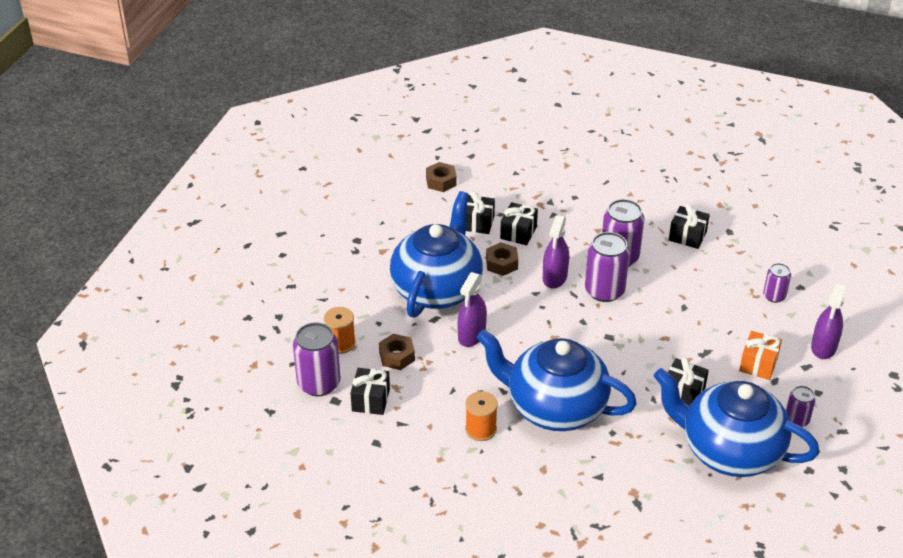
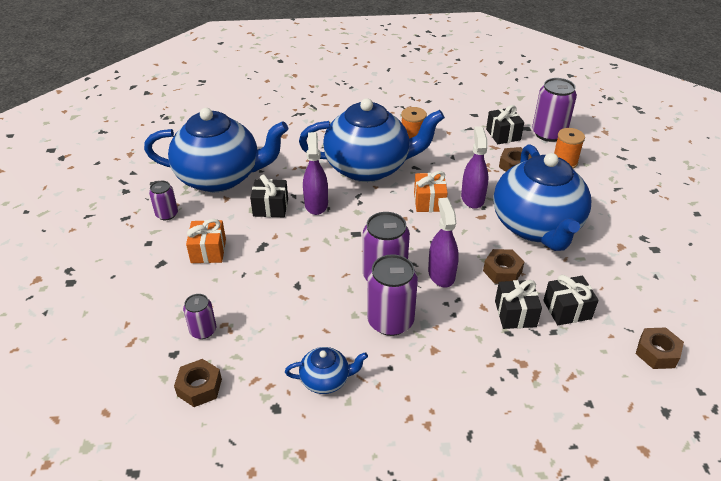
camera: 155 degrees right, 0 degrees up
(517, 345) = (429, 201): none -> orange gift
(687, 236) = (326, 380): black gift -> blue teapot
(782, 259) = (199, 387): none -> brown nut
(823, 347) = (143, 288): purple spray bottle -> purple spray bottle (316, 204)

